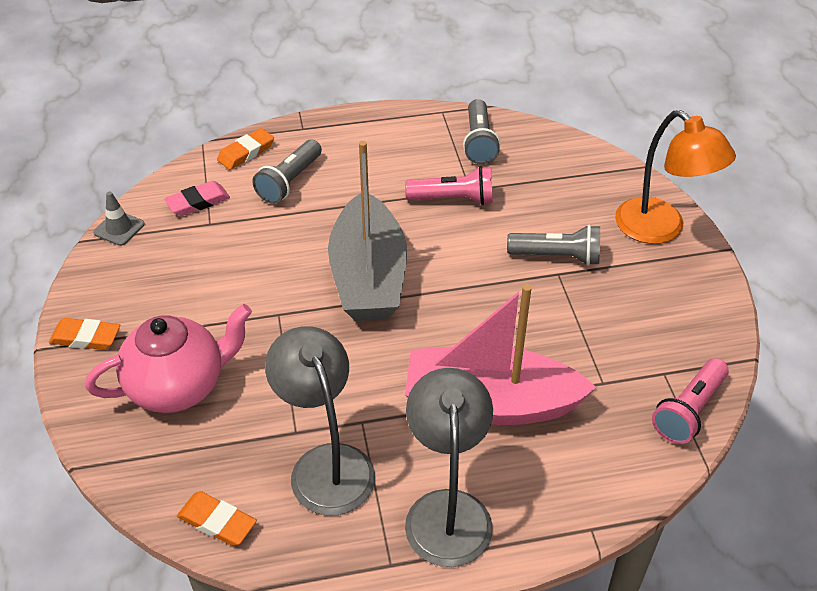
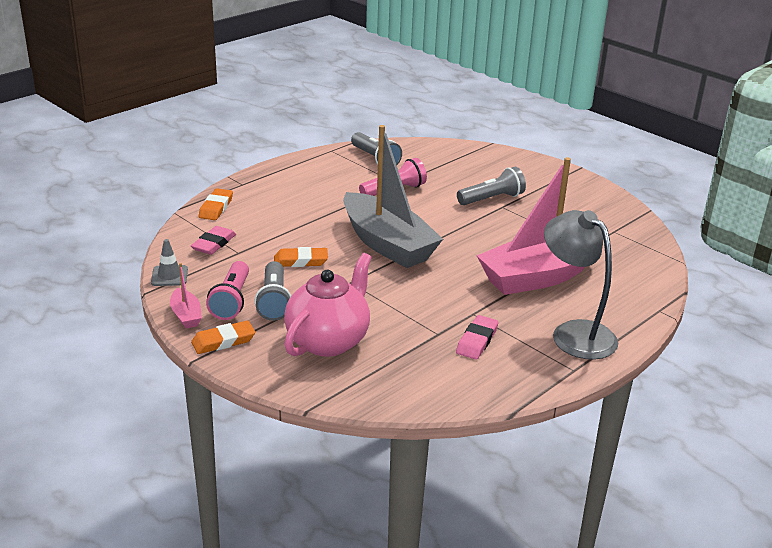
camera: 35 degrees left, 15 degrees down
(85, 287) = (186, 315): none -> pink boat
(217, 522) = (444, 395): orange eraser -> orange eraser (300, 261)
(289, 182) = (269, 214): grey flashlight -> grey flashlight (274, 301)
(326, 464) = (477, 341): grey lamp -> pink eraser
(660, 229) = (534, 169): orange lamp -> none
(689, 411) = (646, 242): pink flashlight -> pink flashlight (231, 301)

